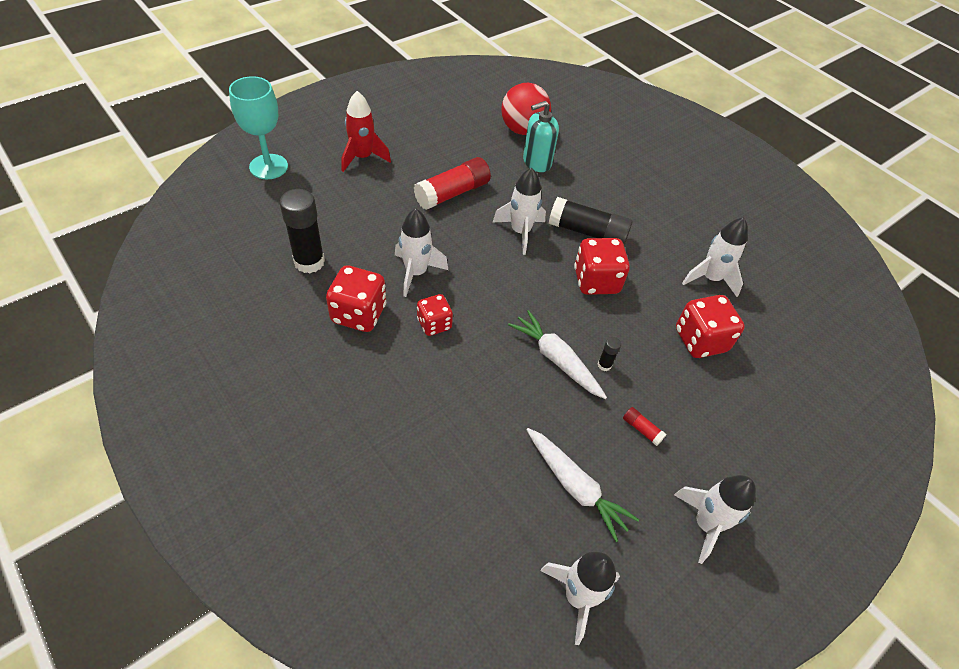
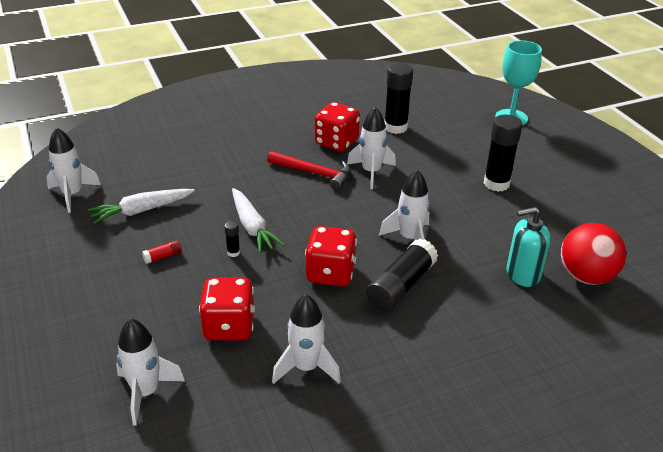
camera: 110 degrees right, 15 degrees down
(362, 157) = (526, 163): red rocket -> none
(407, 177) = (496, 184): none -> black glue stick
(434, 324) = (314, 173): red dice -> red hammer
(452, 193) = (471, 206): red glue stick -> none
(536, 162) = (522, 274): turquoise soap dispenser -> turquoise soap dispenser turned 90 degrees counterclockwise
(556, 359) = (252, 227): white carrot -> white carrot turned 90 degrees clockwise
(705, 524) = (68, 266): white rocket -> white rocket (146, 392)

